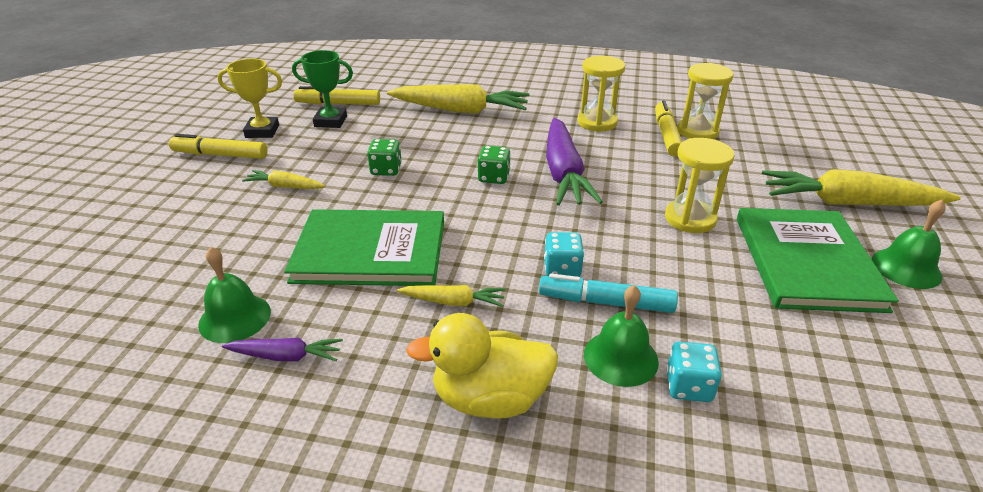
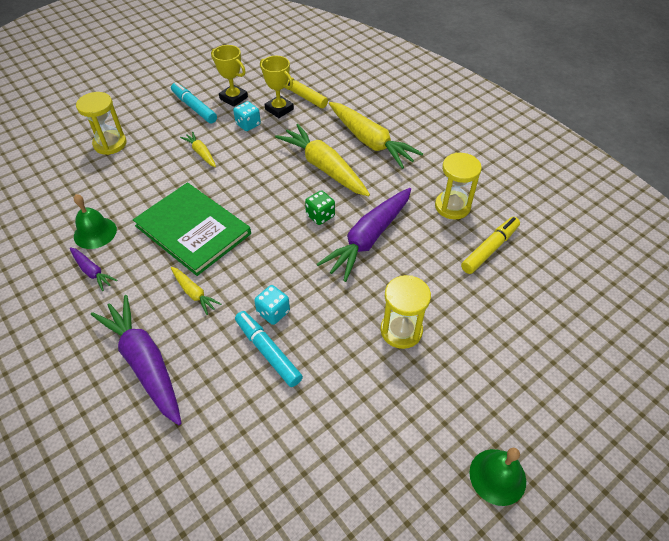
camera: 40 degrees right, 15 degrees up
(220, 155) = (194, 107): yellow marker -> turquoise marker
(330, 121) = (279, 109): green trophy -> yellow trophy
(386, 170) = (266, 171): green dice -> none
(490, 398) = (145, 363): yellow duck -> purple carrot
(620, 357) = (230, 390): green bell -> none
(688, 386) = (240, 434): turquoise dice -> turquoise dice (248, 124)
(697, 131) = (520, 260): yellow hourglass -> yellow hourglass (110, 144)
(807, 262) = (431, 418): green book -> none
(848, 203) = (542, 399): yellow carrot -> yellow carrot (324, 167)

